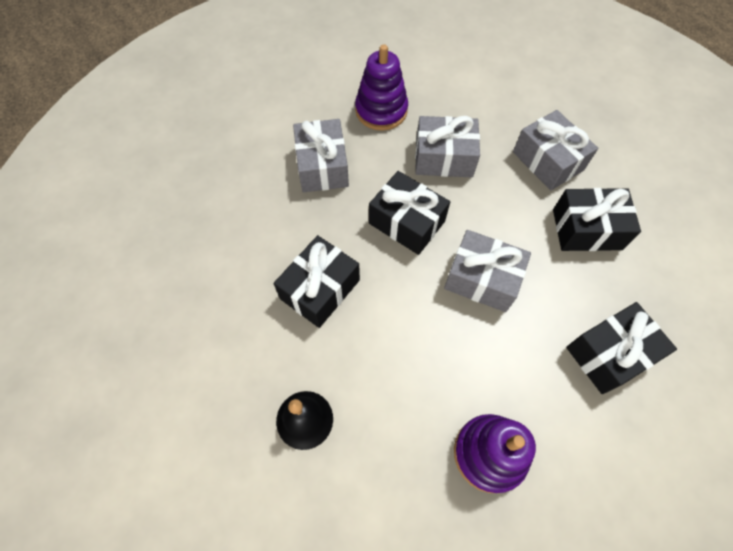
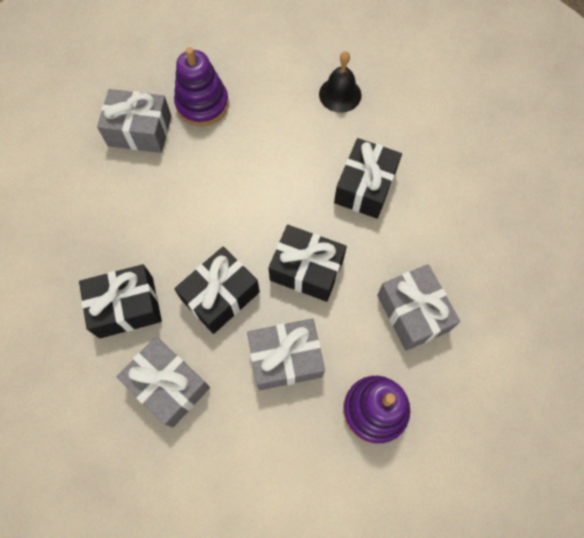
camera: 165 degrees right, 5 degrees up
(482, 279) = (224, 230): grey gift -> grey gift (140, 131)
(609, 354) = (111, 192): black gift -> black gift (220, 296)

